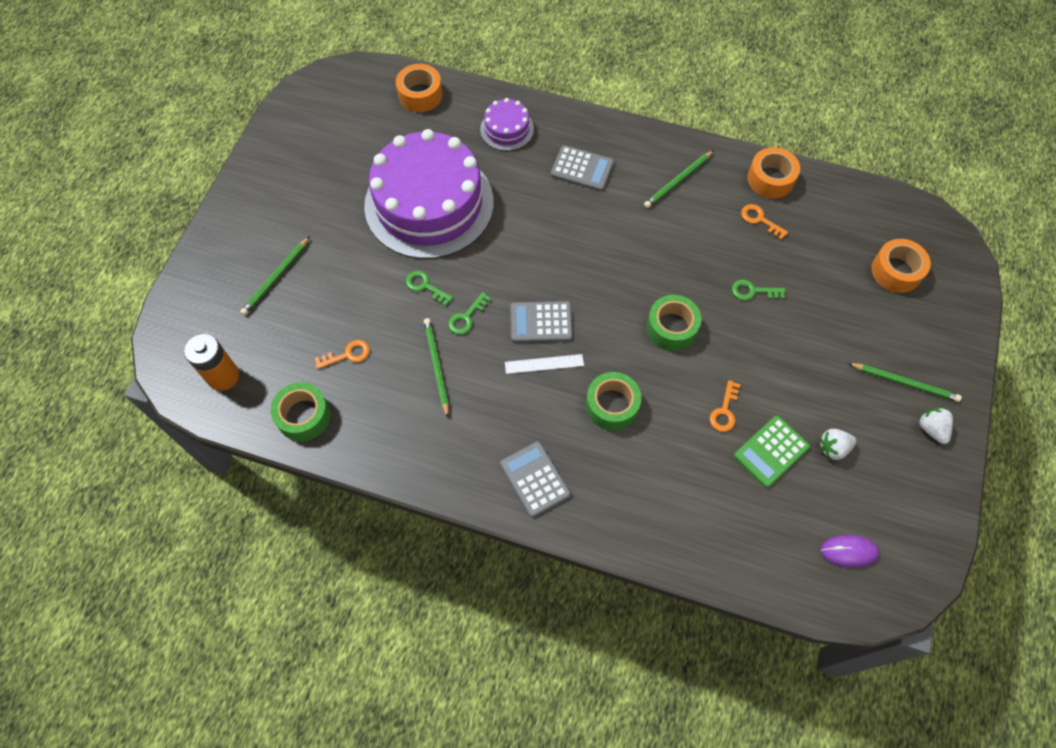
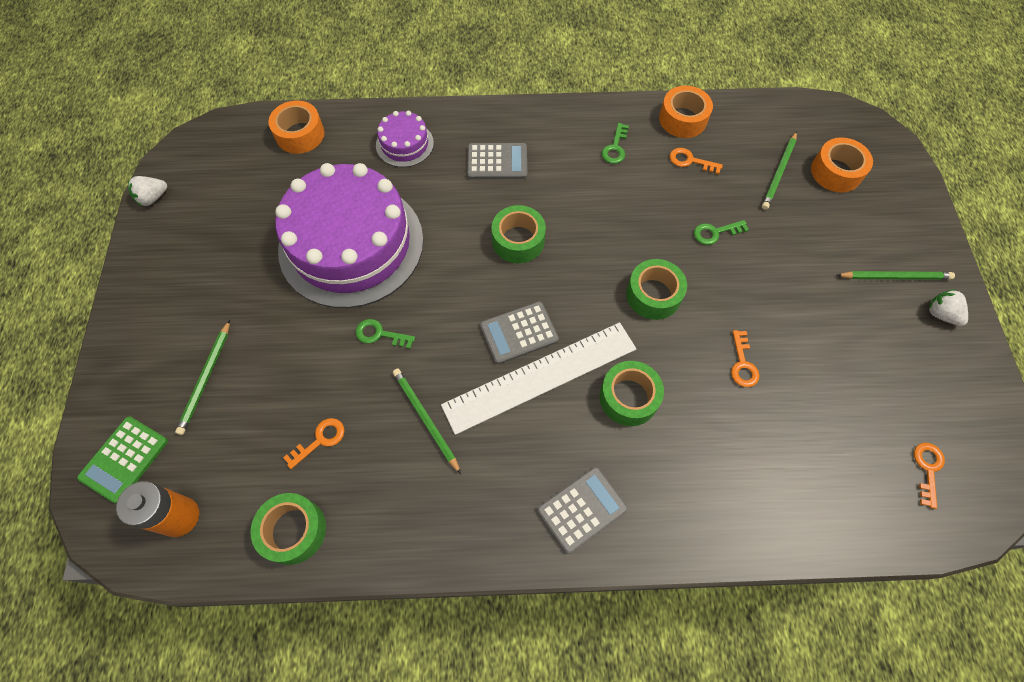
camera: 20 degrees left, 0 degrees up
(466, 317) = (438, 353): green key -> green key (615, 148)
(534, 479) = (582, 509): grey calculator -> grey calculator turned 105 degrees clockwise
(544, 364) = (540, 377): white ruler -> white ruler, size x2.30
(572, 244) = (518, 240): none -> green tape
(678, 181) = (596, 146): green pencil -> green pencil (779, 172)
(771, 451) = (806, 390): green calculator -> green calculator (124, 459)
(833, 448) = (862, 365): white strawberry -> white strawberry (153, 198)
(849, 552) = (927, 469): purple mouse -> orange key

